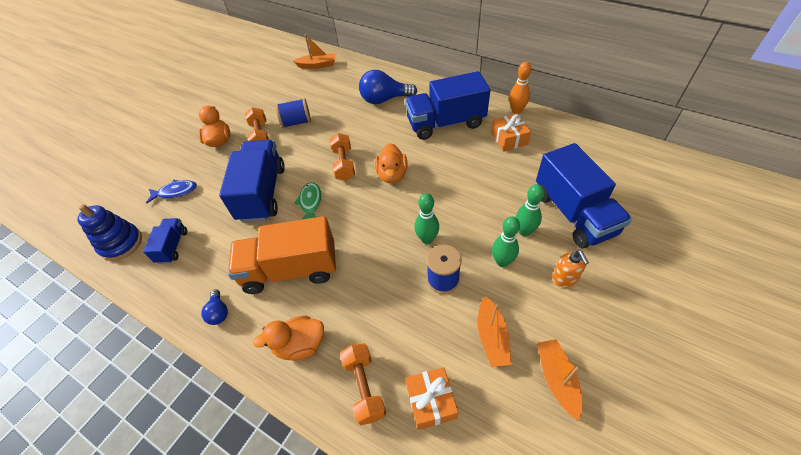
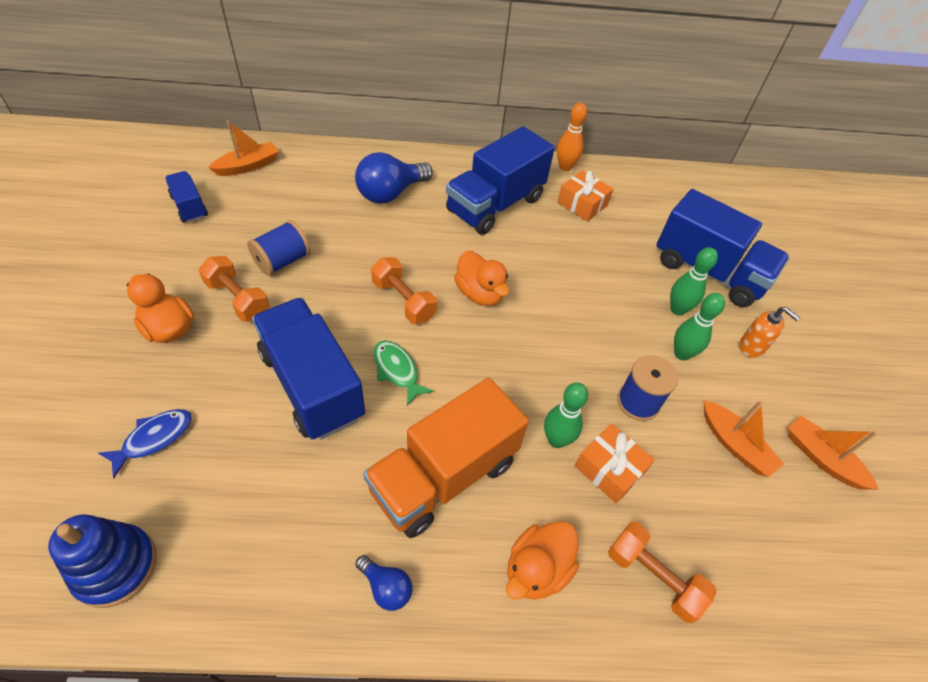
camera: 40 degrees left, 0 degrees up
(172, 246) = (223, 527): blue truck -> blue truck (189, 207)
(427, 239) = (583, 360): green bowling pin -> green bowling pin (556, 440)
(431, 401) = (731, 550): orange gift -> orange gift (609, 469)

